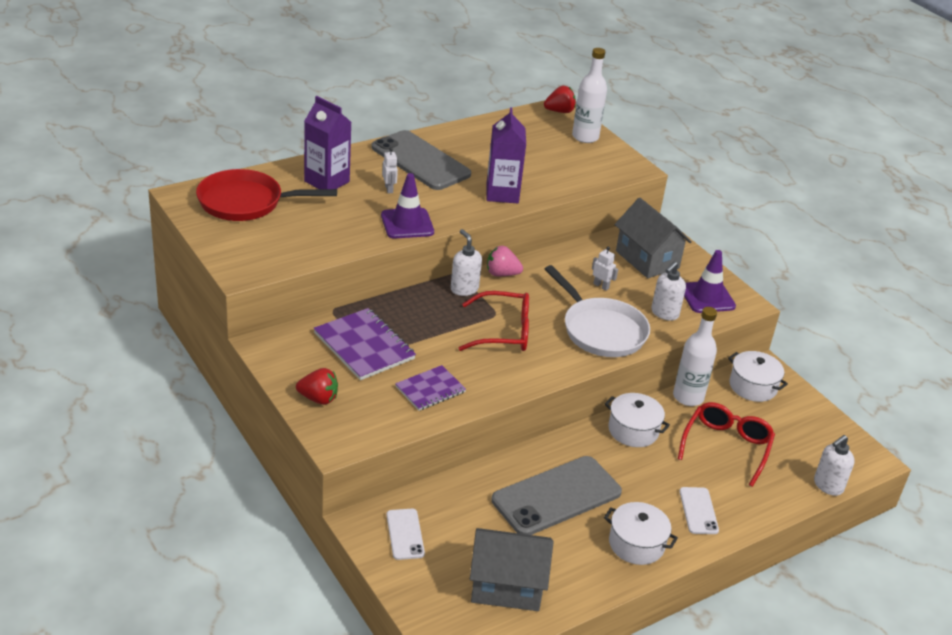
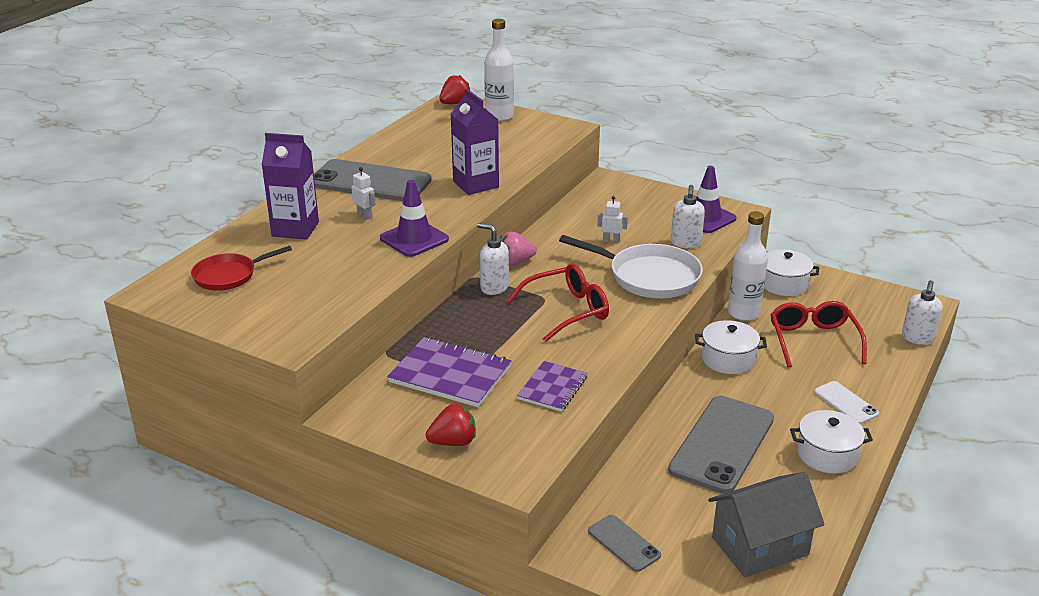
camera: 25 degrees left, 5 degrees down
(246, 202) = (229, 276): red pan -> red pan, size x0.62
(405, 534) = (624, 543): white phone -> grey phone
(647, 259) = (626, 206): grey house -> none

